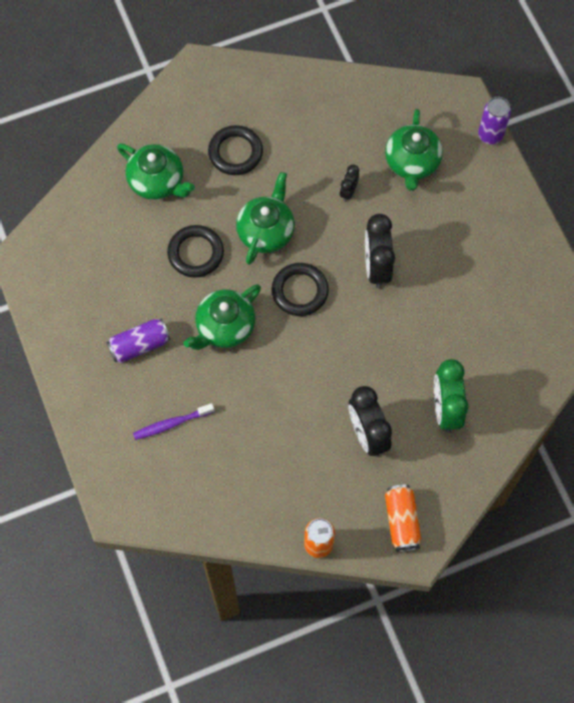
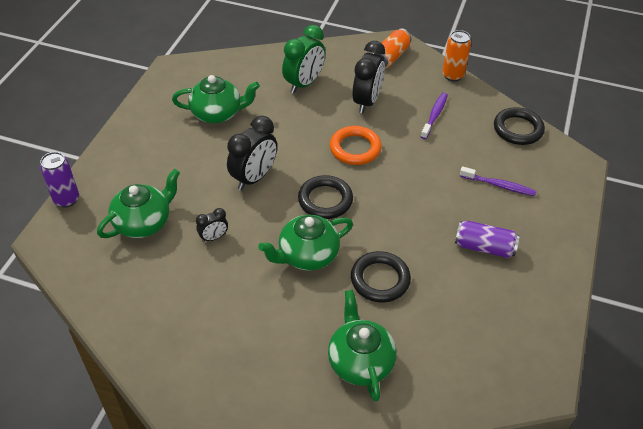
camera: 140 degrees left, 20 degrees down
(224, 327) = (405, 215): green teapot -> green teapot (217, 113)
(235, 152) = (267, 334): black ring -> black ring (518, 129)
(291, 468) = (434, 115): none -> purple toothbrush
(326, 366) = (355, 148): none -> orange ring

